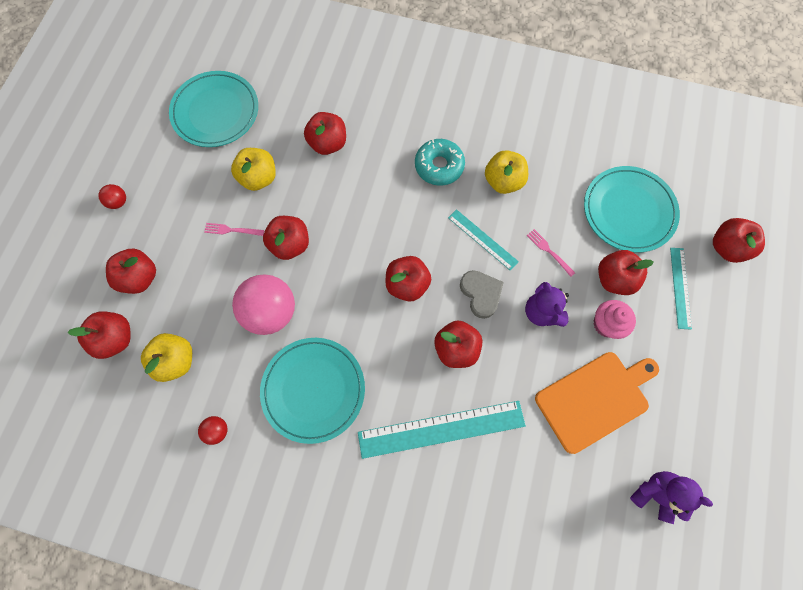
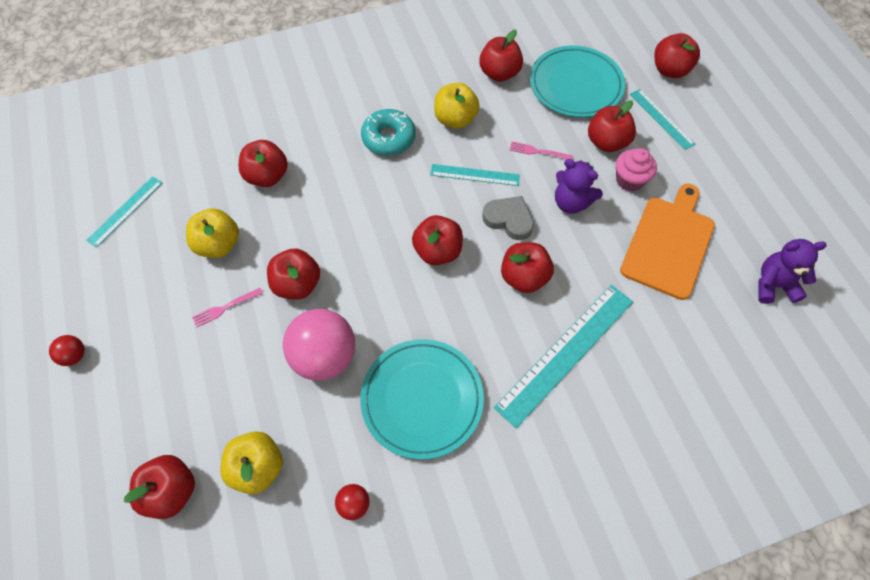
camera: 35 degrees left, 10 degrees down
(140, 278) = (155, 413): red apple -> red apple (499, 73)
(216, 112) = (125, 211): turquoise plate -> turquoise ruler

